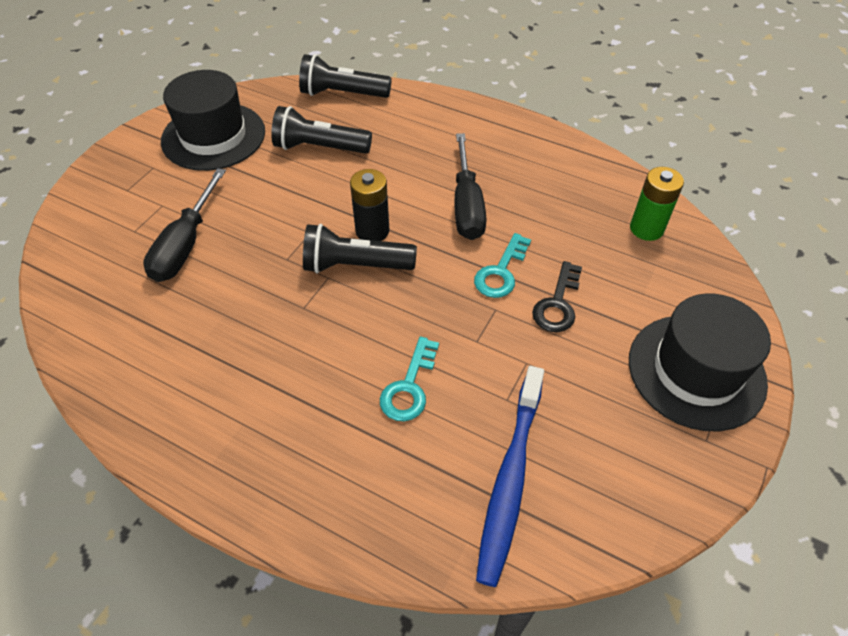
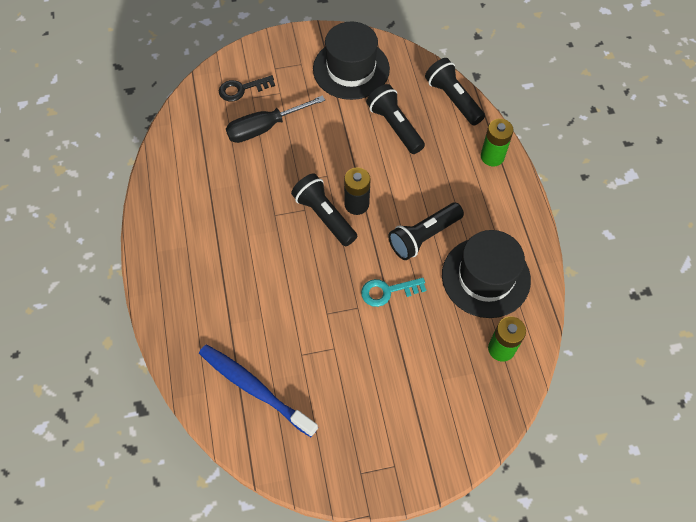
camera: 50 degrees right, 10 degrees up
(409, 387) = (269, 302): turquoise key -> none
(434, 108) = (492, 156): none -> green battery
(467, 205) = (423, 236): black screwdriver -> black flashlight
(510, 479) = (254, 388): blue toothbrush -> blue toothbrush turned 60 degrees clockwise
(557, 304) = (391, 337): black key -> black key (242, 89)
(696, 371) = (406, 442): black hat -> black hat (486, 277)

